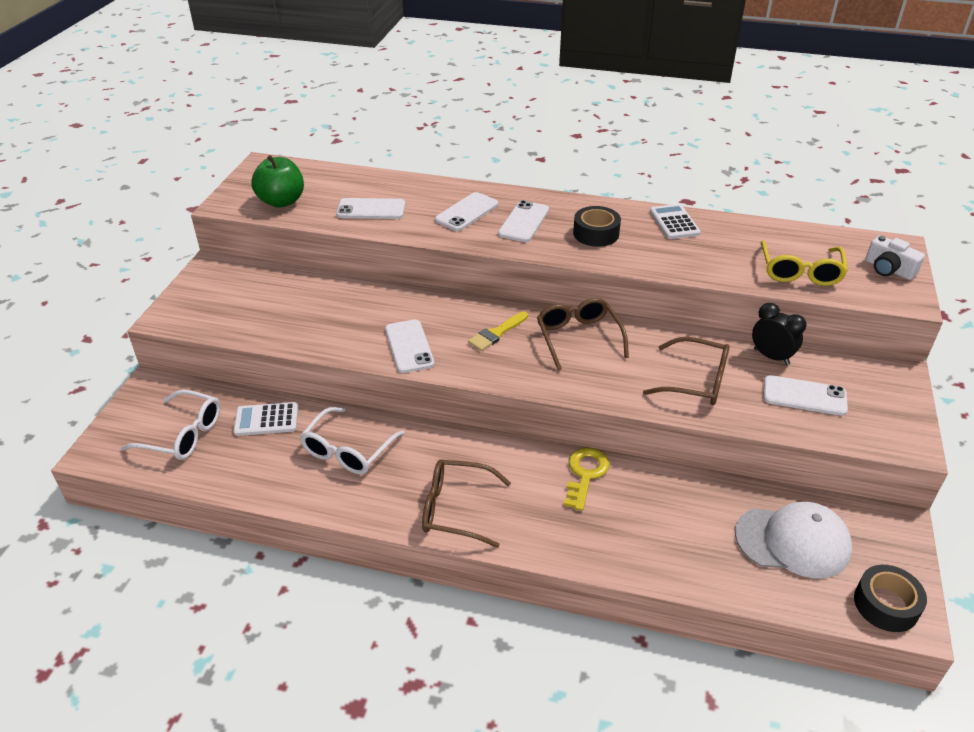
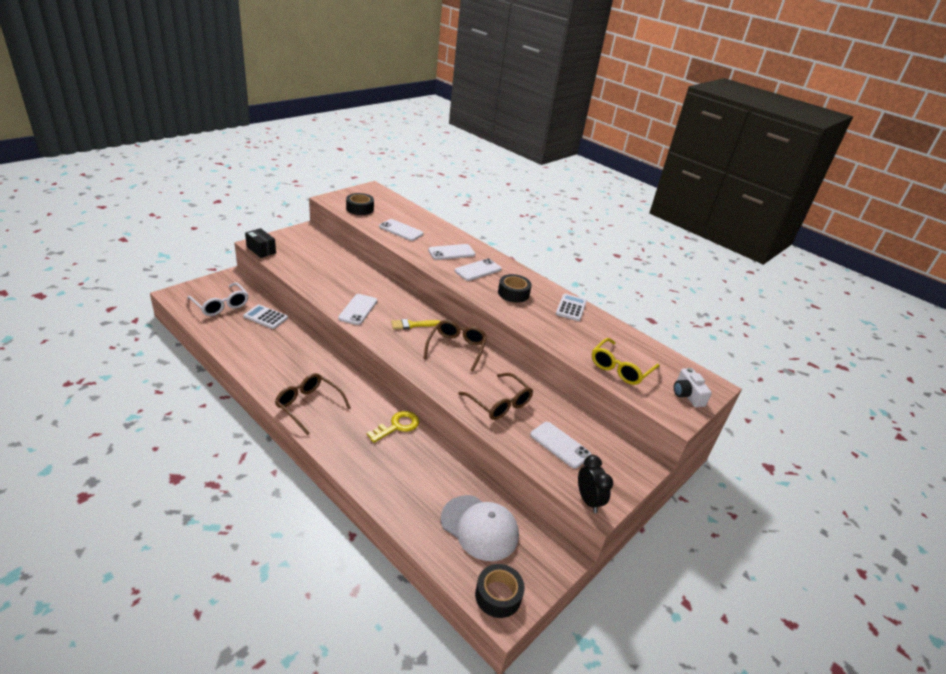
camera: 25 degrees right, 5 degrees down
(182, 324) = (261, 250): none -> black box
(281, 201) = (360, 209): green apple -> black tape
(348, 450) = (287, 350): white glasses -> none
(771, 357) = (565, 414): black clock -> black clock (588, 500)

